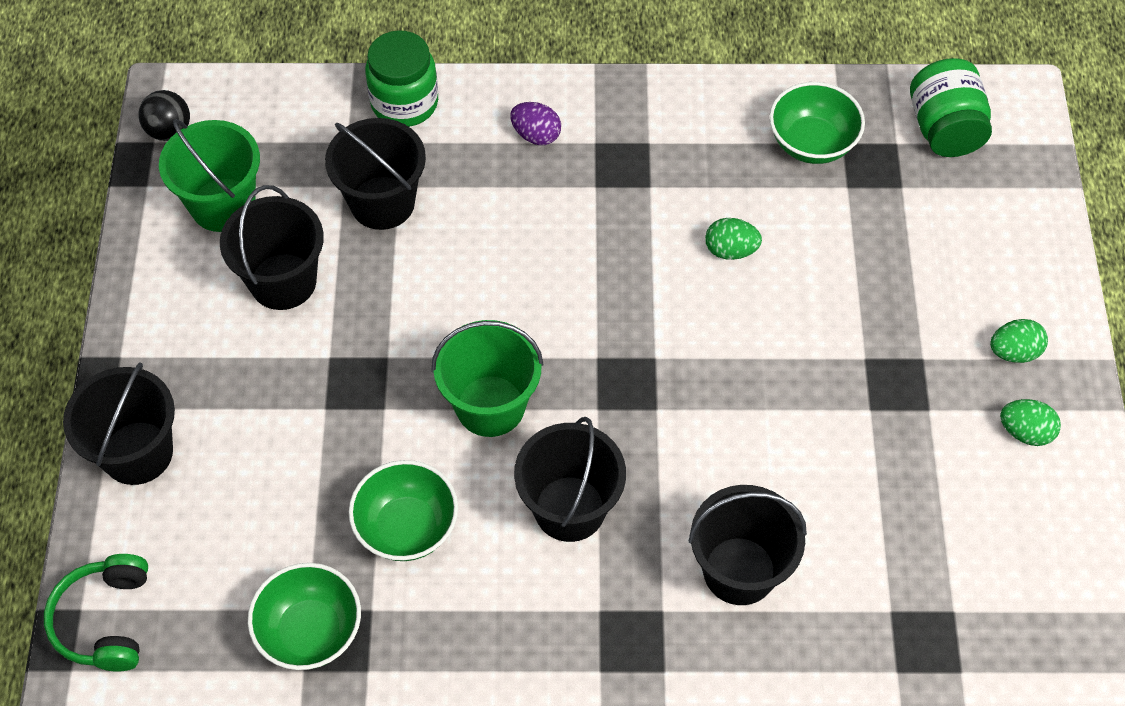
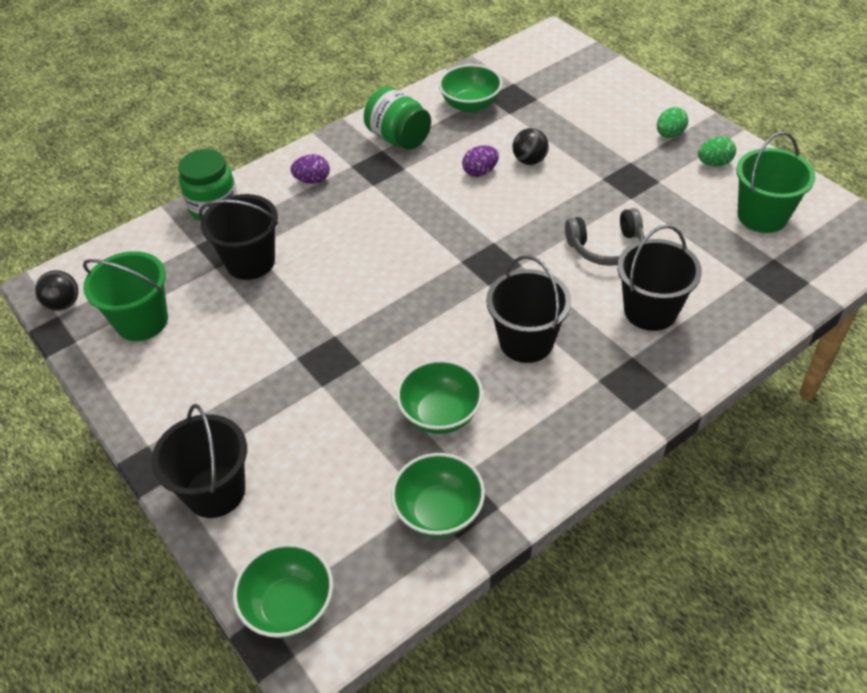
camera: 35 degrees left, 10 degrees down
(105, 620) = (289, 606): green headphones -> green bowl
(283, 281) = (225, 337): black bucket -> none
(490, 406) = (425, 321): green bucket -> green bucket (762, 216)
(730, 250) = (480, 172): green egg -> purple egg
(773, 454) = (606, 247): none -> grey headphones
(803, 273) = (529, 160): none -> black ball
(944, 129) = (530, 65): green jar -> green jar (398, 138)

